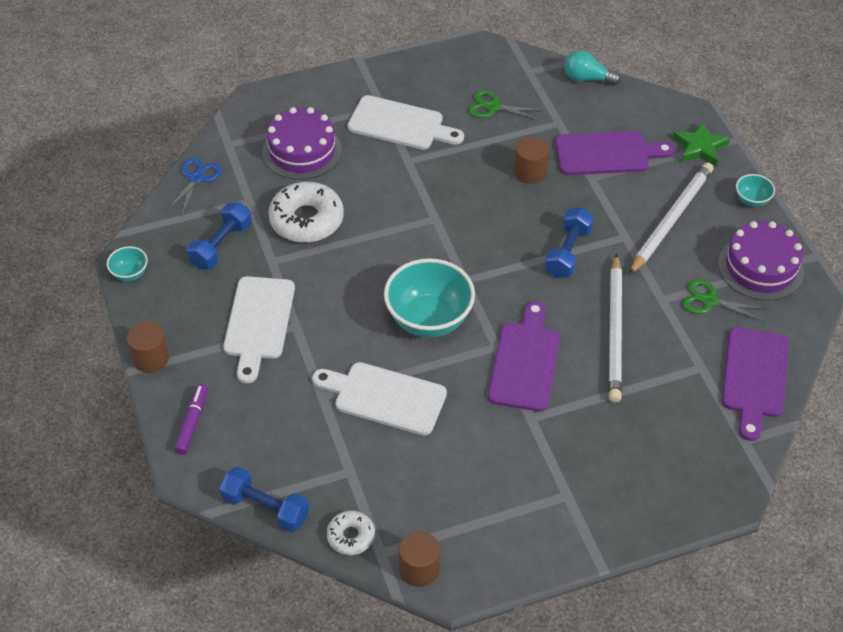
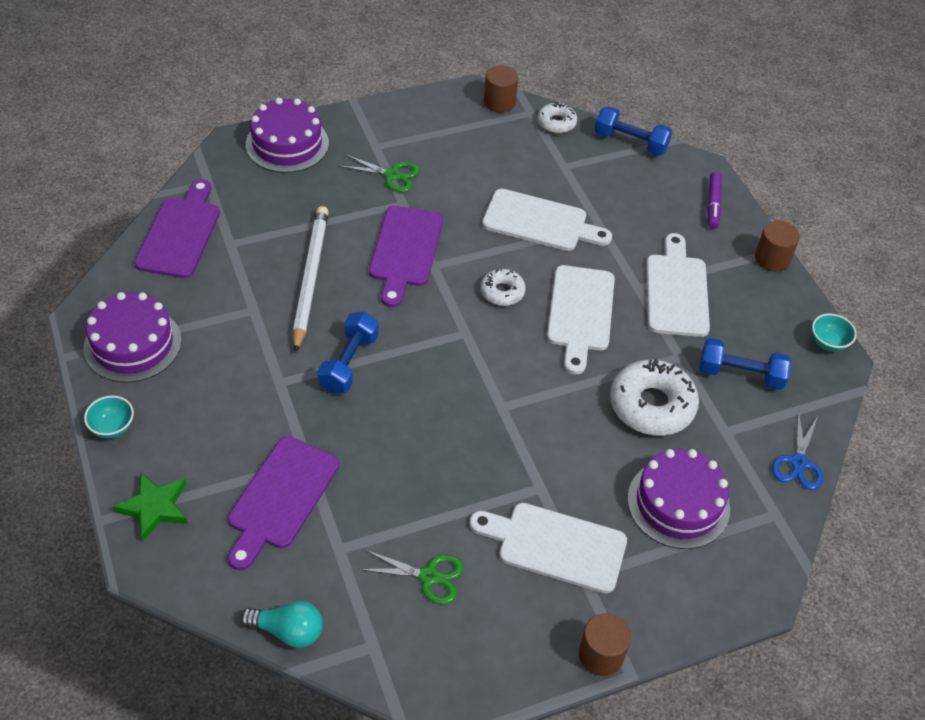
camera: 175 degrees right, 0 degrees up
(221, 246) = (740, 374): blue dumbbell -> blue dumbbell turned 75 degrees clockwise
(356, 299) = (580, 313): none -> white cutting board
(429, 319) = (502, 292): turquoise bowl -> white donut
(530, 172) = (384, 470): brown cylinder -> brown cylinder (601, 655)
(607, 153) = (281, 498): purple cutting board -> purple cutting board turned 60 degrees counterclockwise
(669, 496) = (287, 144): none -> purple cake
(671, 219) = (220, 403): white pencil -> none
(709, 301) = (202, 307): green scissors -> green scissors (392, 175)

